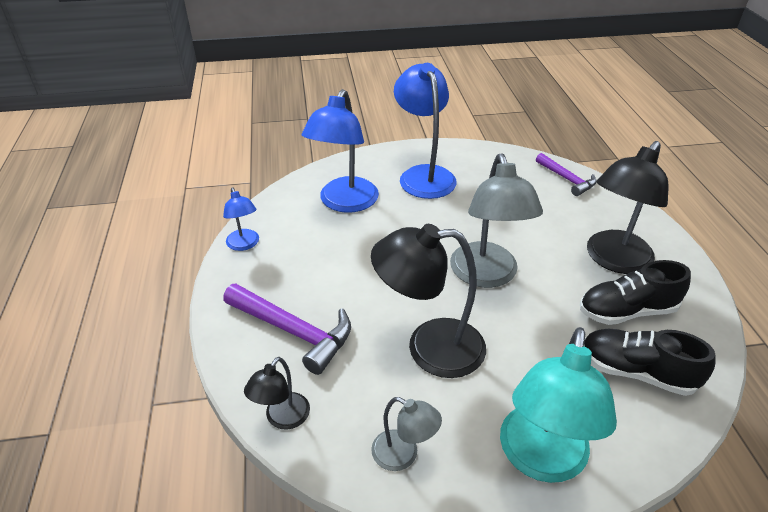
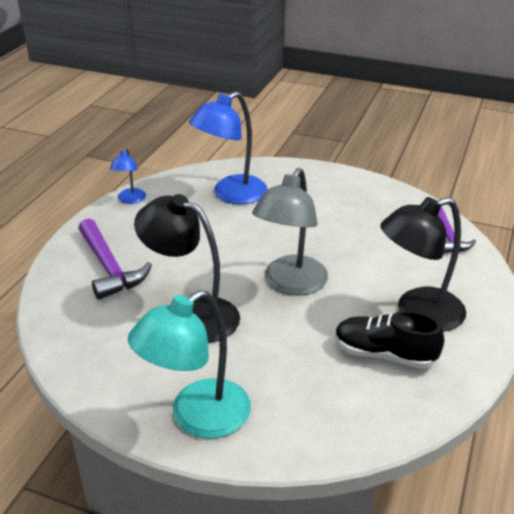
camera: 30 degrees right, 5 degrees down
(282, 418) = (52, 316): black lamp -> none
(403, 455) = (106, 371): grey lamp -> none
(423, 175) = (318, 194): blue lamp -> none
(636, 372) = (340, 398): black shoe -> none

